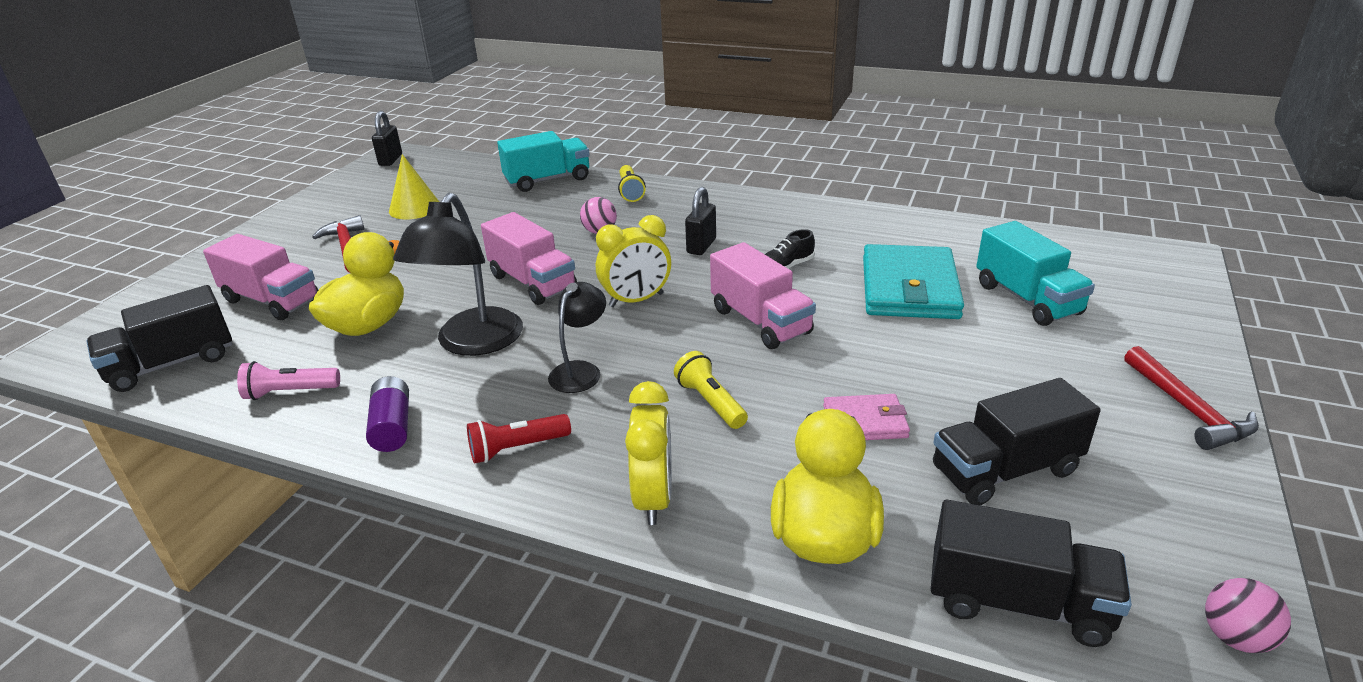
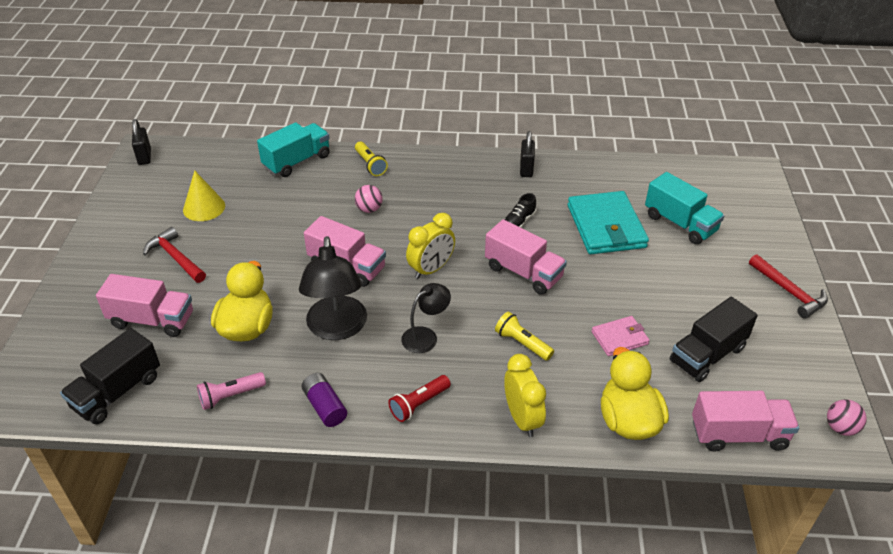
camera: 20 degrees left, 10 degrees up
(580, 371) = (425, 336): black lamp -> black lamp turned 45 degrees clockwise
(701, 246) = (451, 212): black padlock -> black padlock (526, 169)
(1017, 602) = (738, 434): black truck -> pink truck

